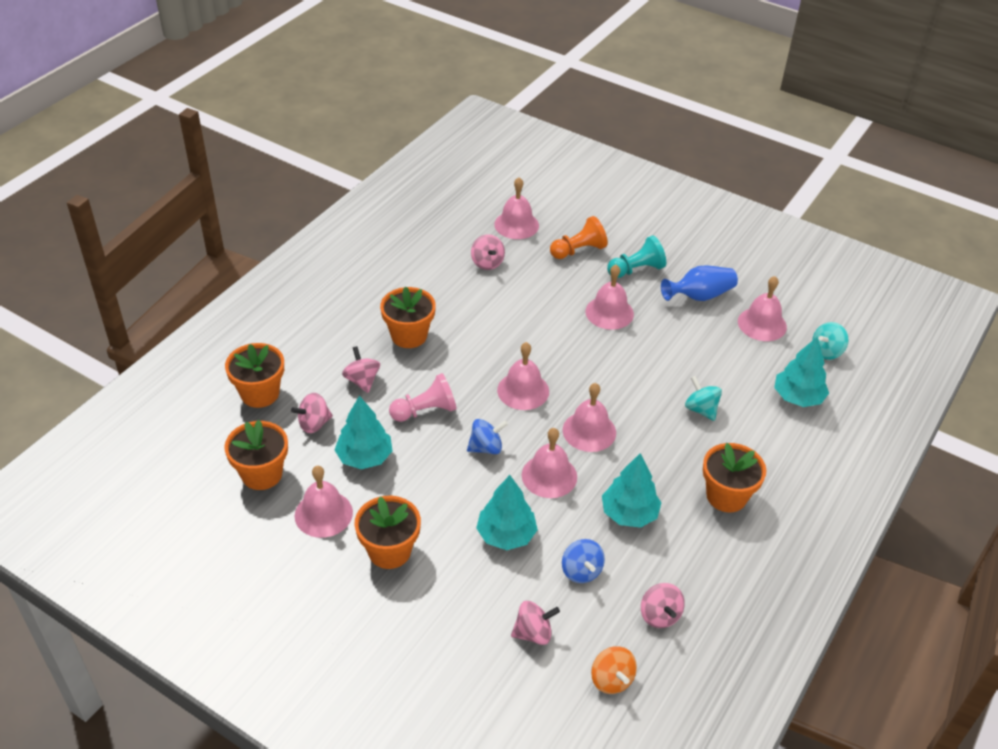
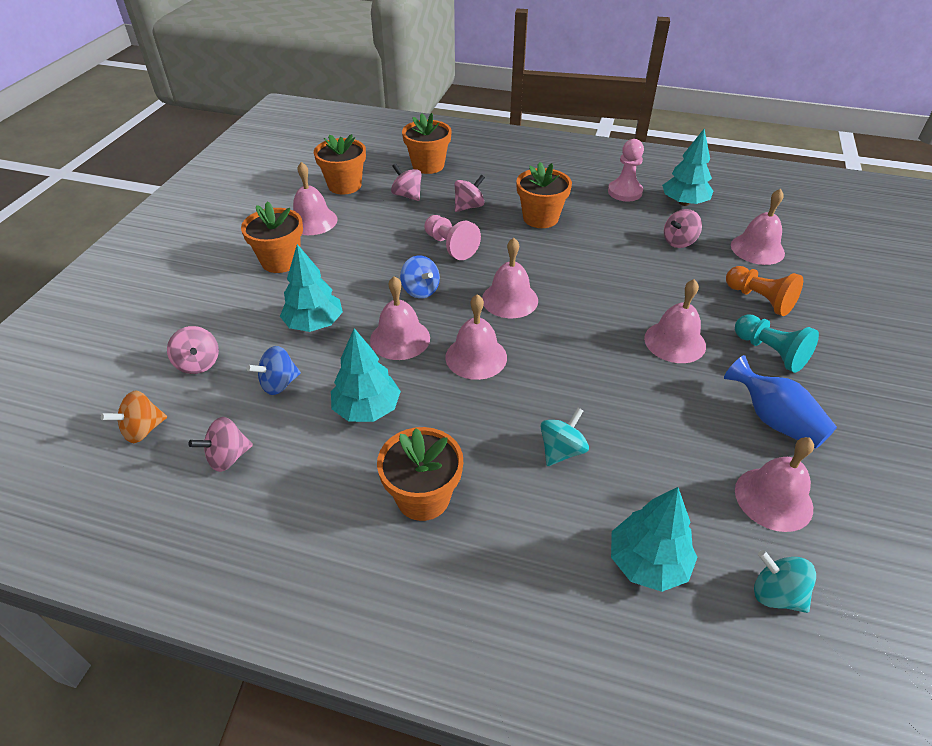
camera: 75 degrees right, 0 degrees up
(364, 457) = (380, 227): turquoise tree -> turquoise tree (684, 203)
(394, 267) = (625, 192): none -> pink pawn

